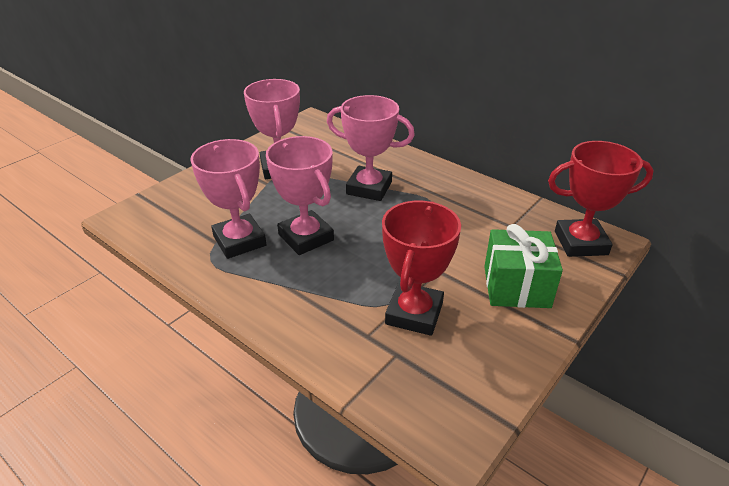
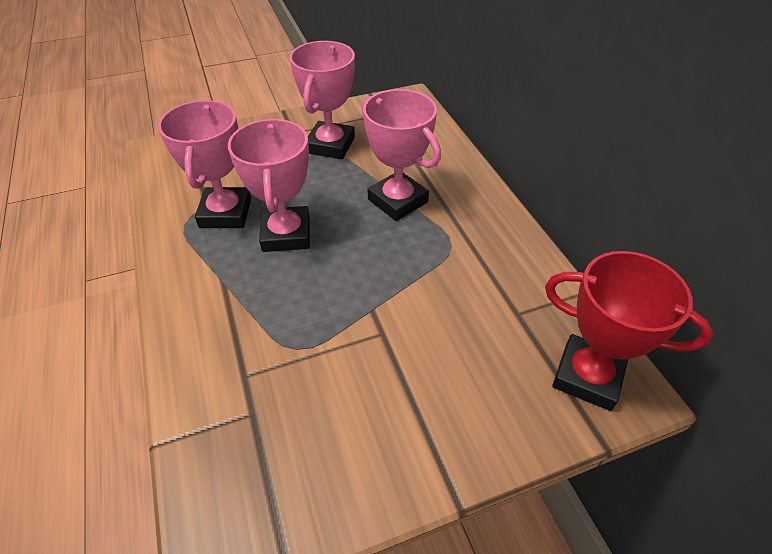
camera: 30 degrees right, 10 degrees up
(414, 313) = (311, 374): red trophy -> none
(516, 287) = (452, 397): green gift -> none

